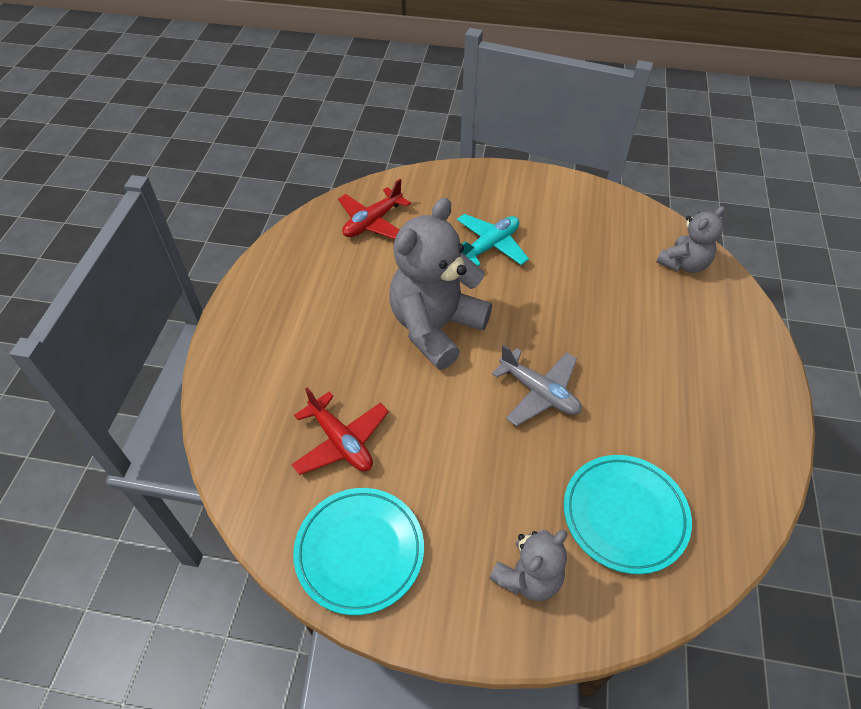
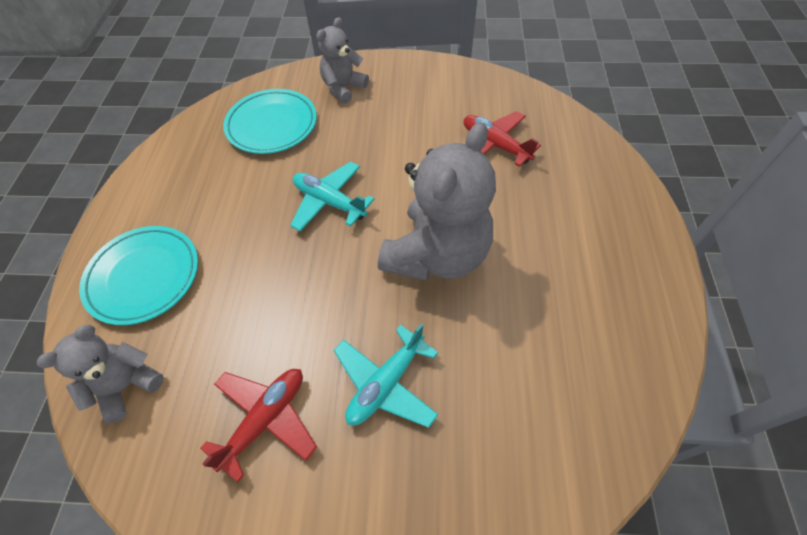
camera: 175 degrees right, 5 degrees up
(359, 551) = (456, 87): turquoise plate -> turquoise plate (144, 277)
(372, 222) = (561, 409): red plane -> red plane (265, 419)
(539, 392) = (329, 202): grey plane -> turquoise plane

